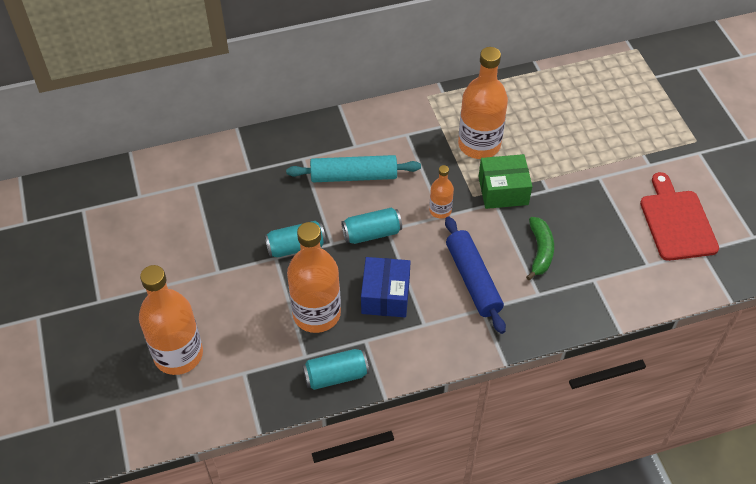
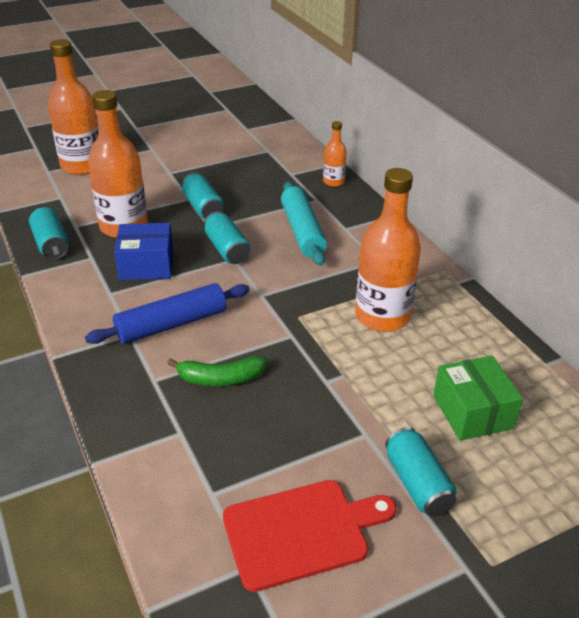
camera: 80 degrees right, 15 degrees down
(440, 210) = (269, 293): orange bottle -> orange bottle (333, 182)
(503, 191) = (313, 341): green box -> green box (472, 412)
(640, 160) = (417, 483): none -> turquoise can

